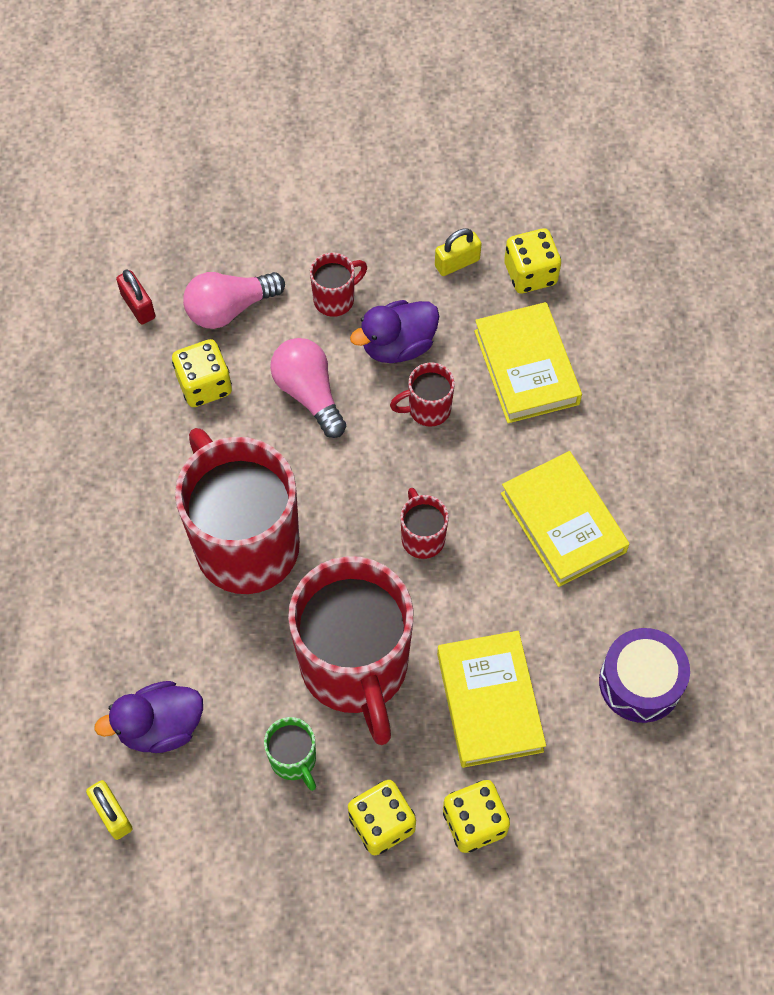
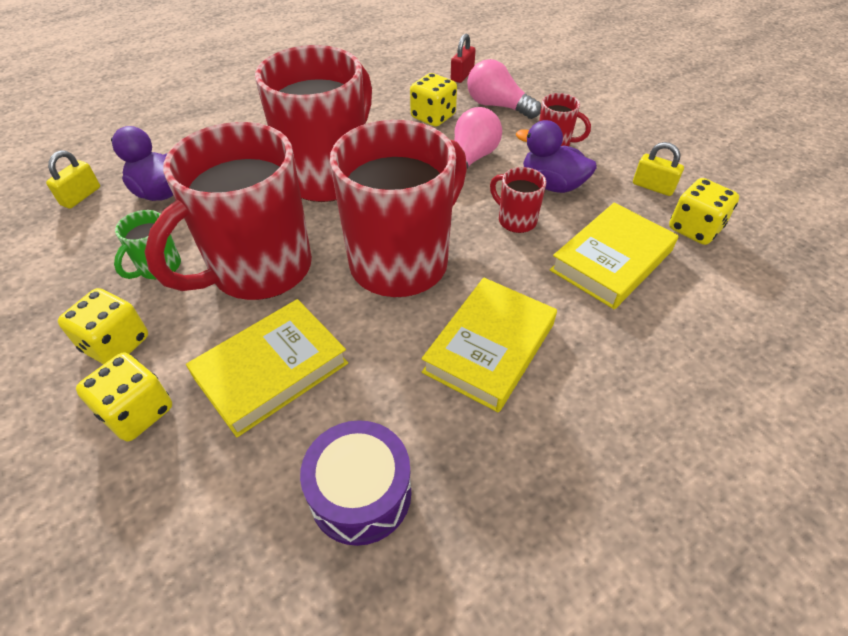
camera: 60 degrees right, 15 degrees down
(422, 537) = (402, 262): red mug -> red mug, size x2.39

